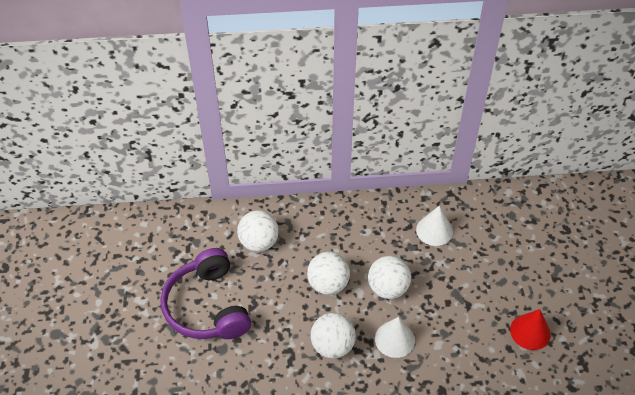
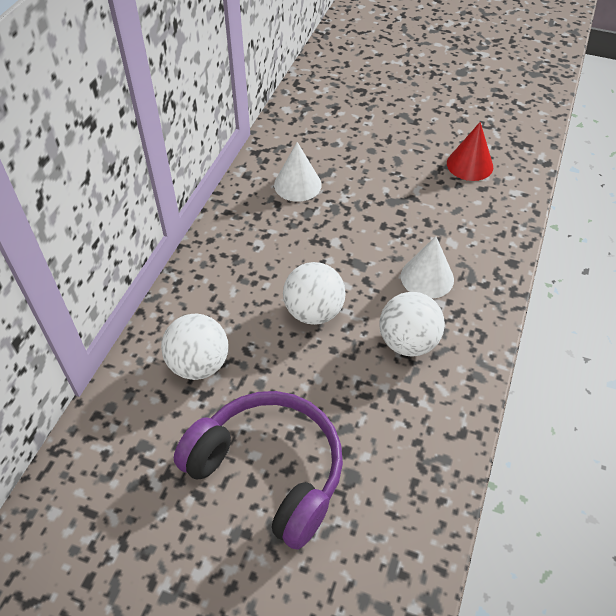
camera: 65 degrees left, 0 degrees up
(207, 306) = (269, 471): purple headphones -> purple headphones turned 150 degrees counterclockwise
(388, 288) = (353, 256): white ball -> none

